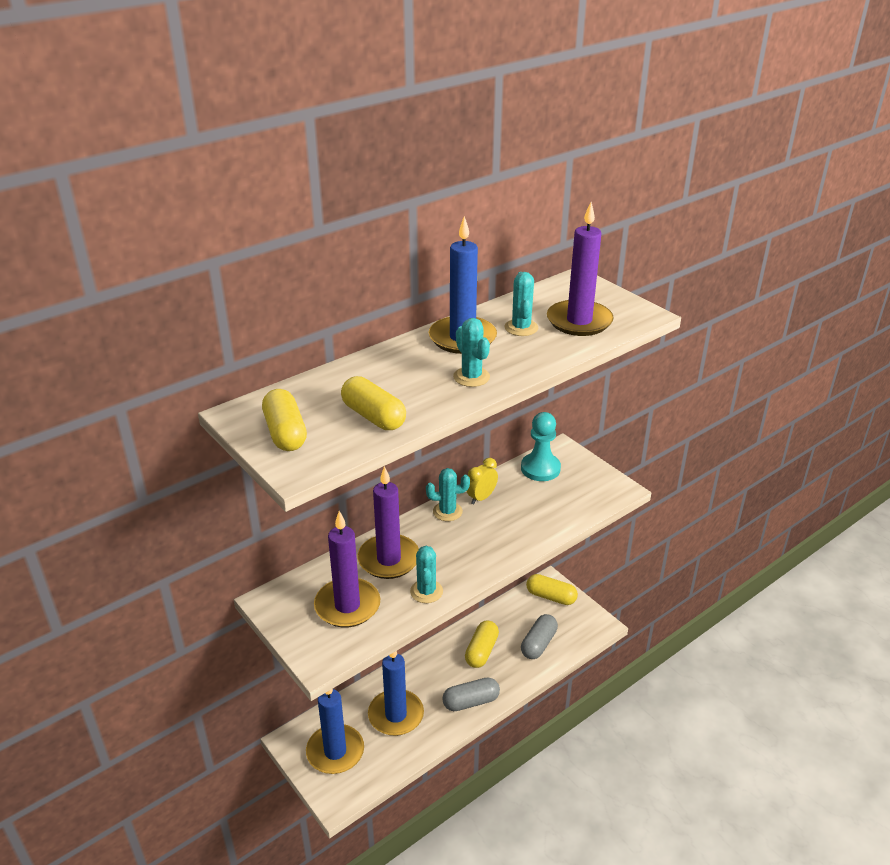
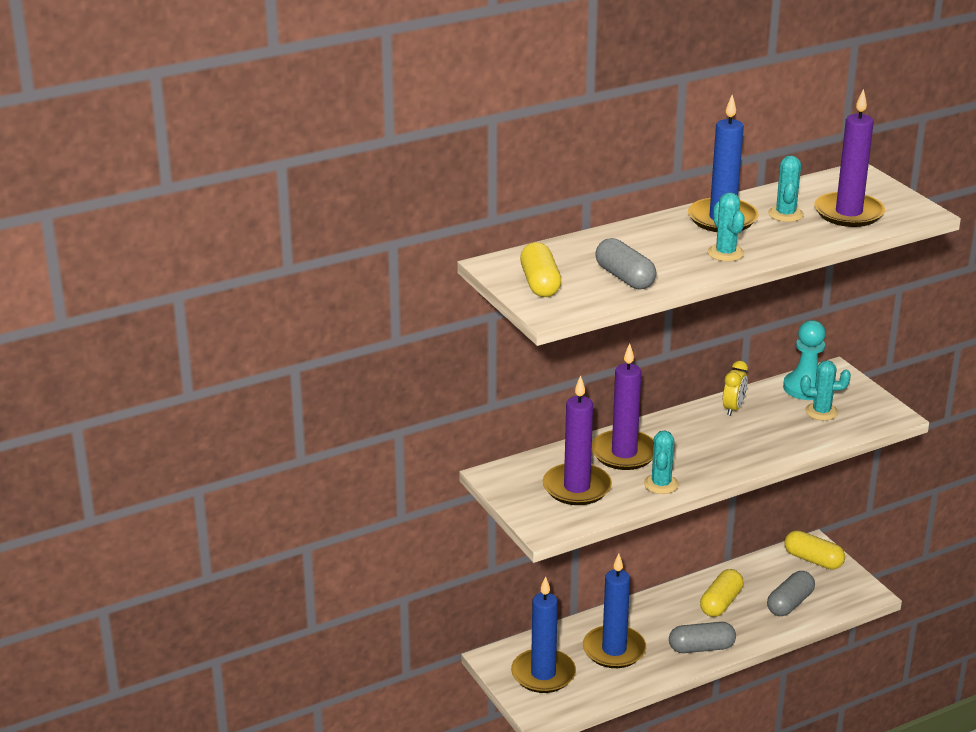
camera: 10 degrees right, 5 degrees down
(373, 416) = (624, 277): yellow capsule -> grey capsule
(447, 511) = (693, 418): turquoise cactus -> turquoise cactus (821, 412)
(481, 498) = (733, 408): yellow clock -> yellow clock turned 150 degrees clockwise

